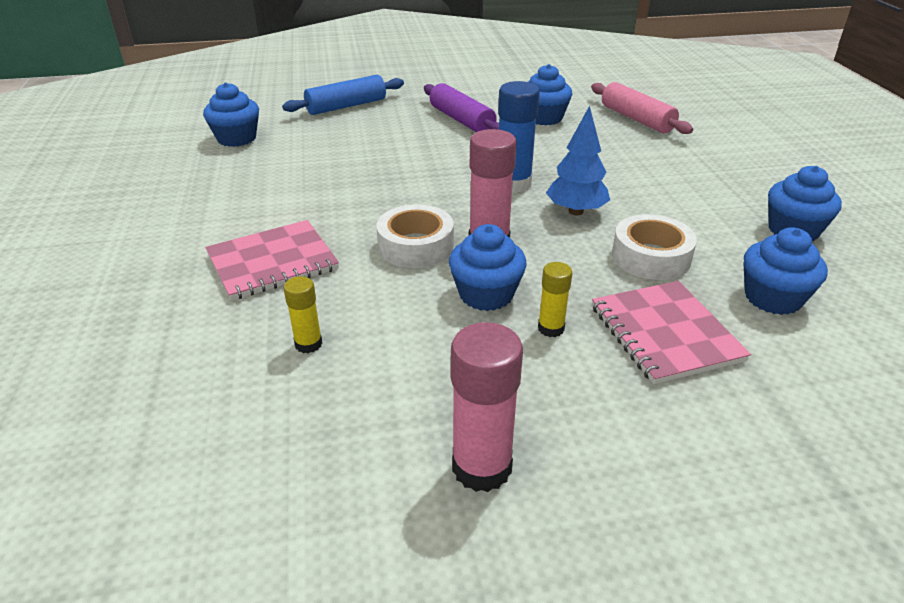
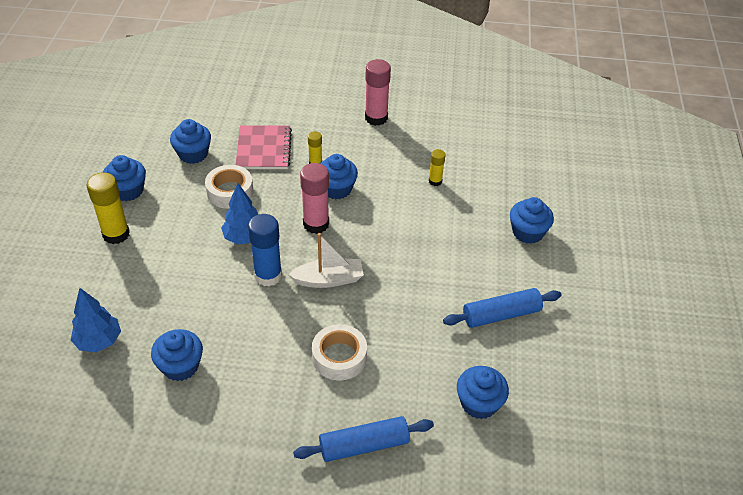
camera: 165 degrees left, 10 degrees up
(136, 294) = (527, 232): none -> blue cupcake
(202, 199) = (501, 314): none -> blue rolling pin
(272, 262) = (451, 239): pink notebook -> none
(415, 246) = (361, 232): white tape -> white tape (339, 357)
(436, 192) = (328, 280): none -> white boat
(461, 120) = (260, 382): purple rolling pin -> none
(637, 119) = (99, 341): pink rolling pin -> blue tree
(737, 187) = (116, 234): none -> yellow glue stick

